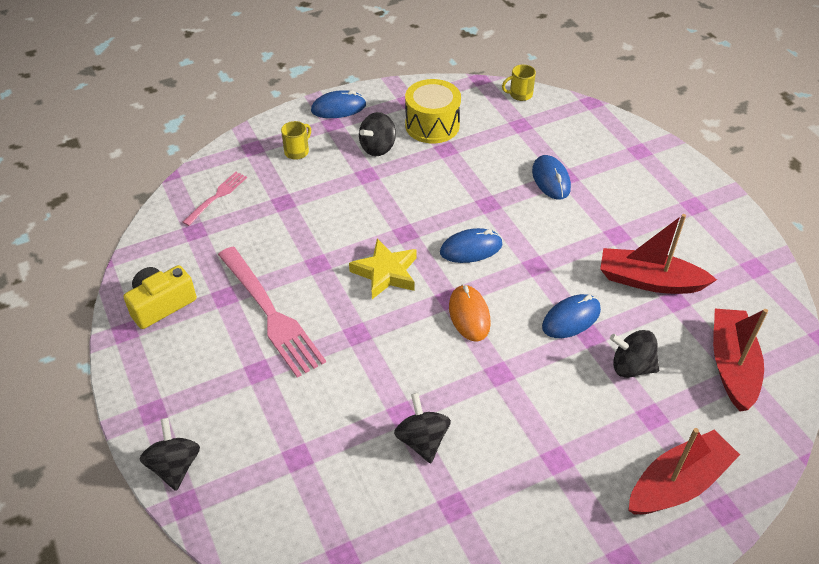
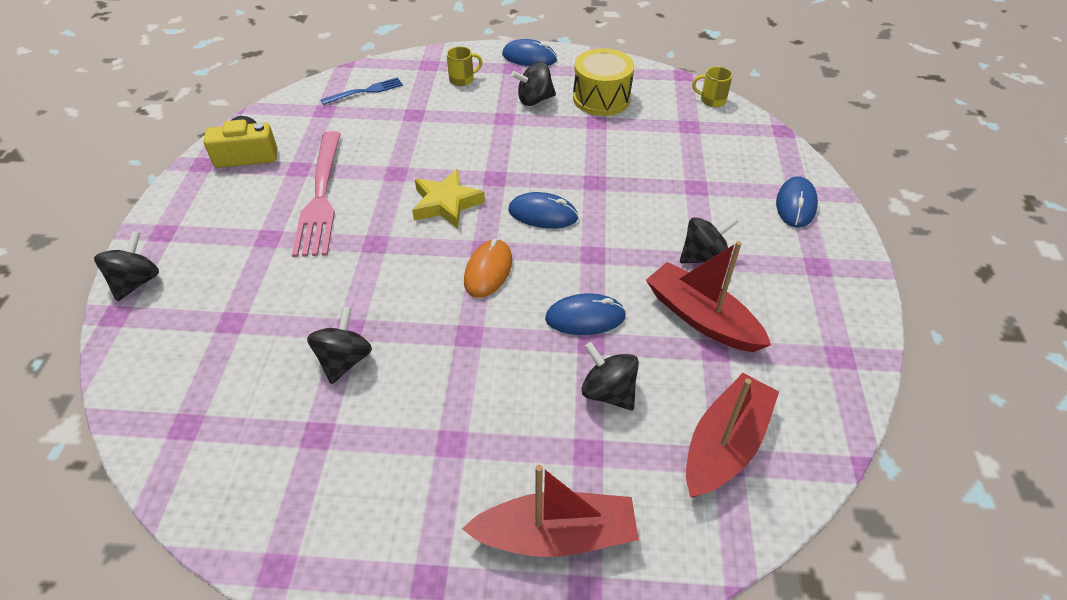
camera: 30 degrees right, 0 degrees up
(217, 197) = (365, 91): pink fork -> blue fork
(551, 179) = (677, 184): blue mouse -> blue mouse (796, 205)
(615, 232) = (703, 257): none -> black spinning top

